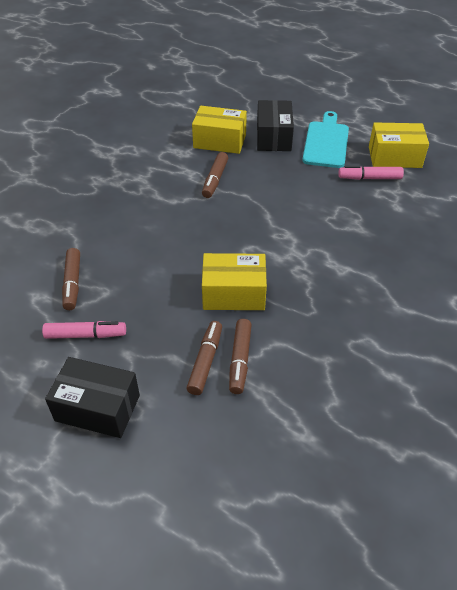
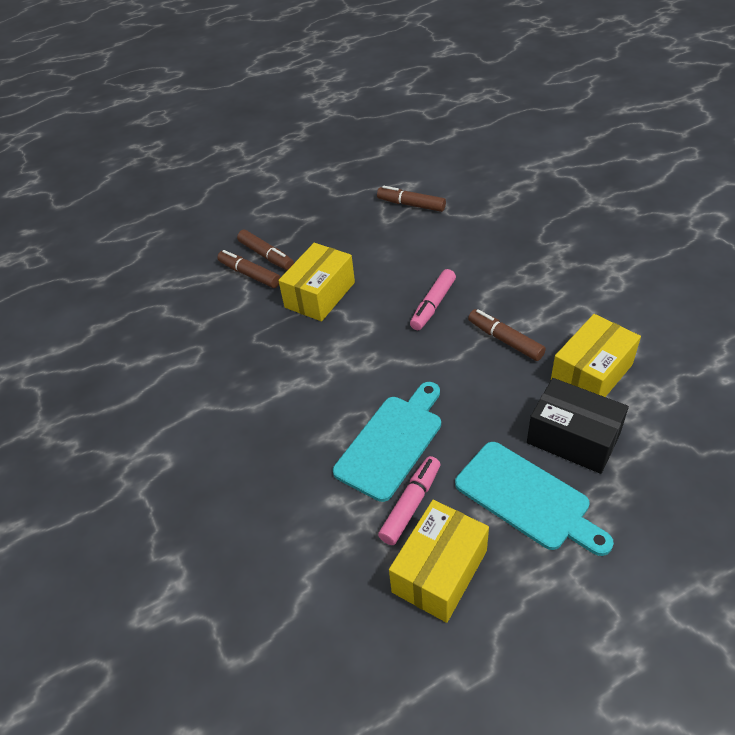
camera: 125 degrees right, 0 degrees up
(86, 335) = (348, 202): pink marker -> pink marker (433, 305)
(97, 408) = (278, 196): black box -> none
(338, 199) = (391, 442): none -> turquoise cutting board

